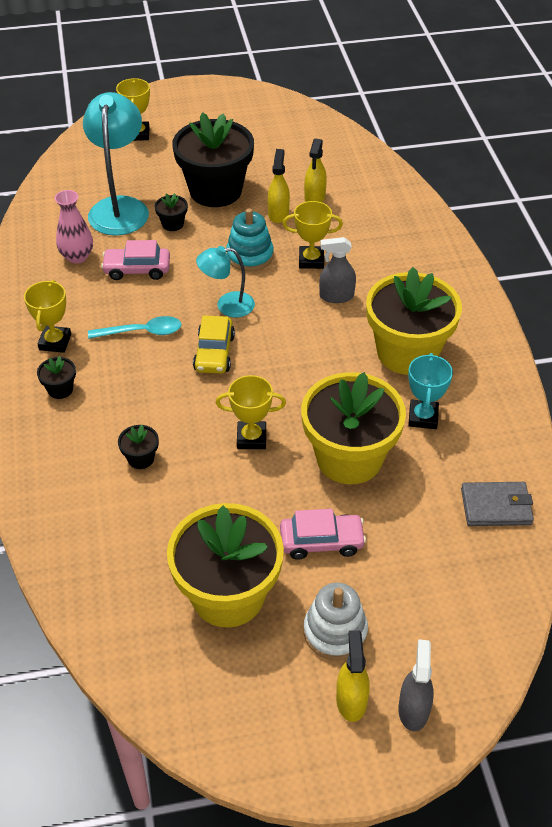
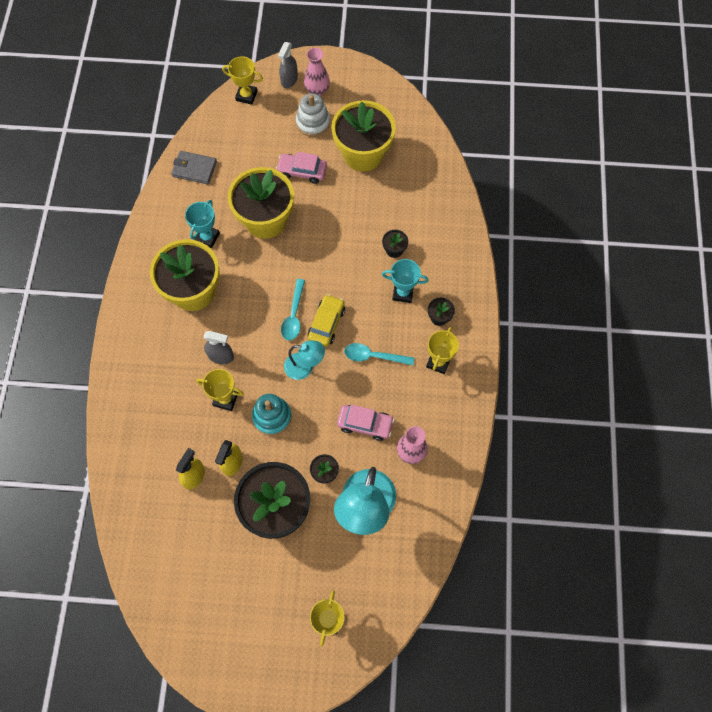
camera: 165 degrees left, 20 degrees up
(117, 407) = (403, 293): none -> turquoise trophy
(251, 438) = (321, 248): yellow trophy -> yellow trophy (246, 96)
(261, 353) = (294, 315): none -> turquoise spoon
(351, 700) = (317, 90): yellow spray bottle -> pink vase

